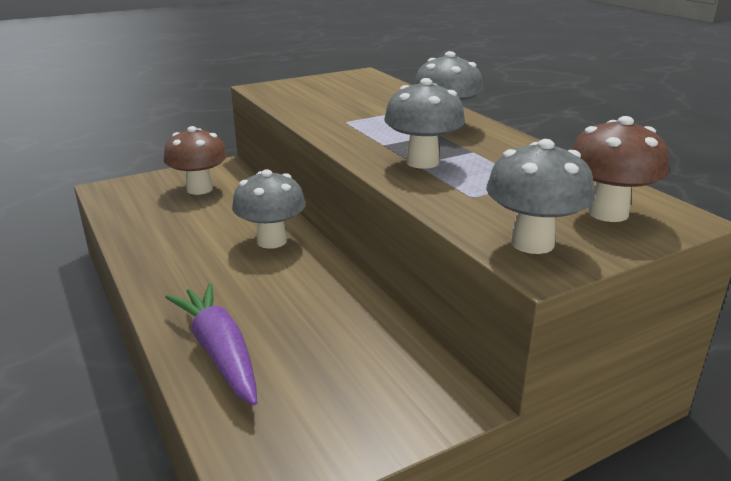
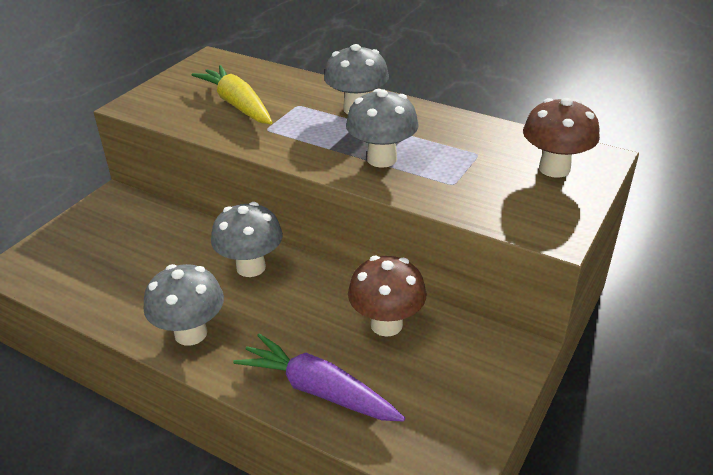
camera: 30 degrees left, 10 degrees up
(199, 189) = (118, 234): brown mushroom -> brown mushroom (386, 324)
(343, 103) = (237, 105): none -> yellow carrot
(532, 243) = (534, 216): grey mushroom -> grey mushroom (191, 333)

